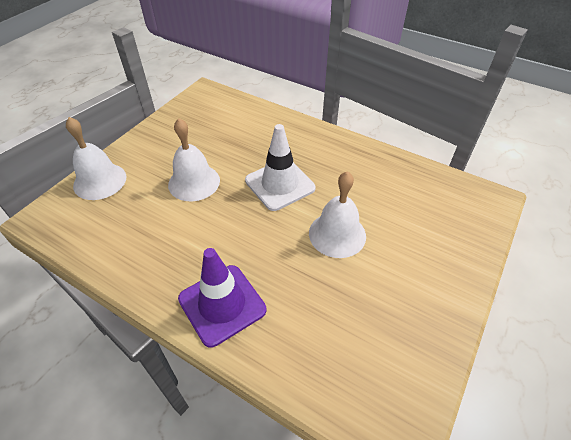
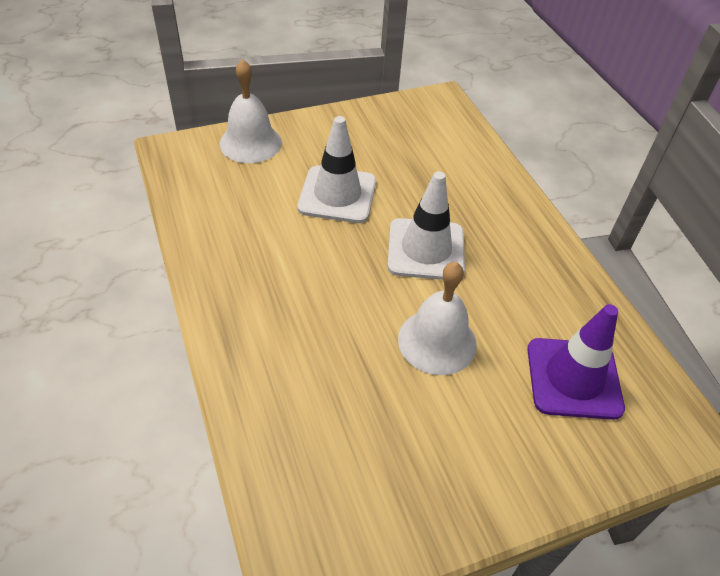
camera: 35 degrees right, 0 degrees up
(194, 182) = (337, 195): white bell -> white traffic cone
(222, 304) = (254, 331): purple traffic cone -> purple traffic cone (573, 378)

